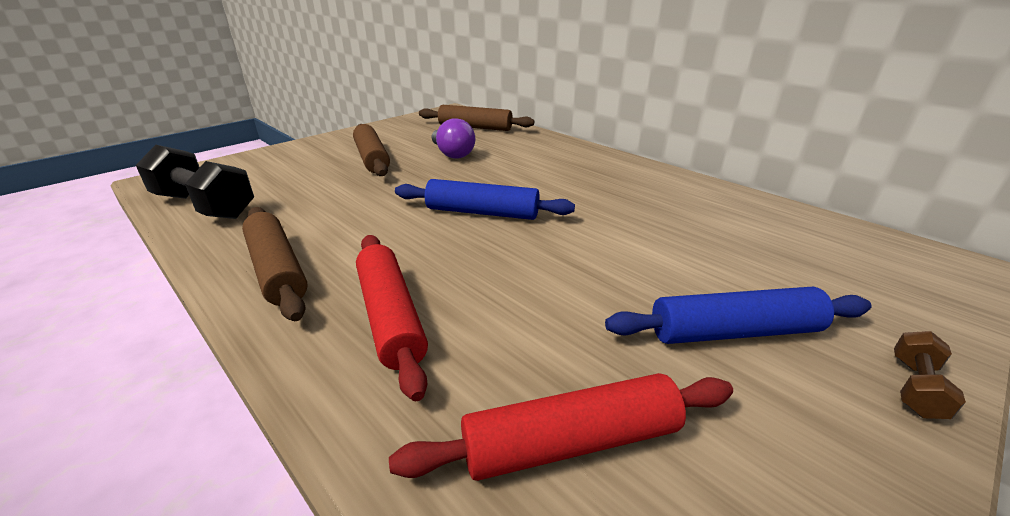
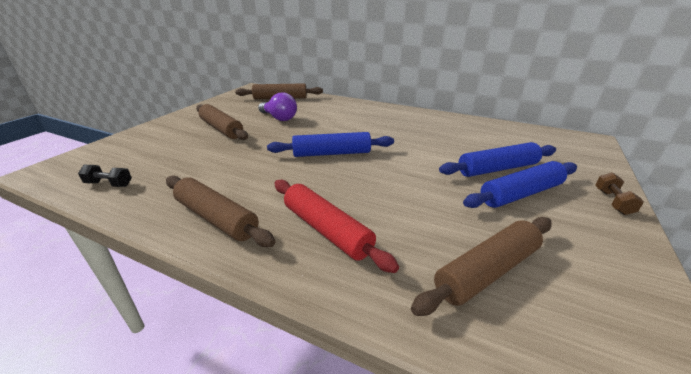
camera: 20 degrees left, 0 degrees up
(205, 206) = (109, 184): black dumbbell -> black dumbbell, size x0.46
(571, 442) = (487, 271): red rolling pin -> brown rolling pin
(724, 282) = (497, 169): none -> blue rolling pin

